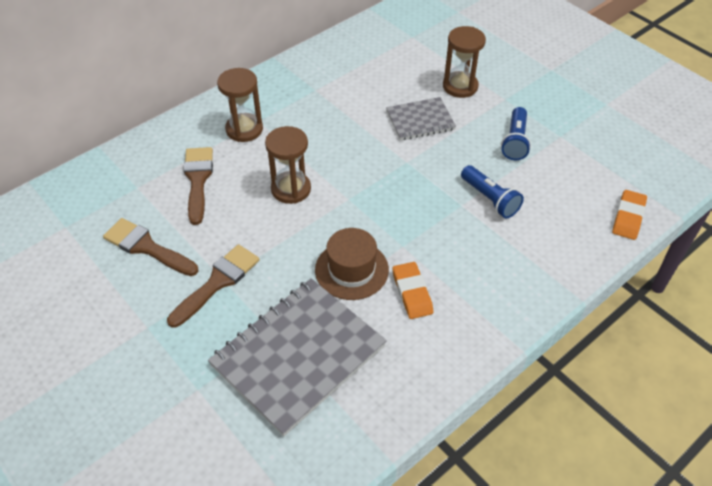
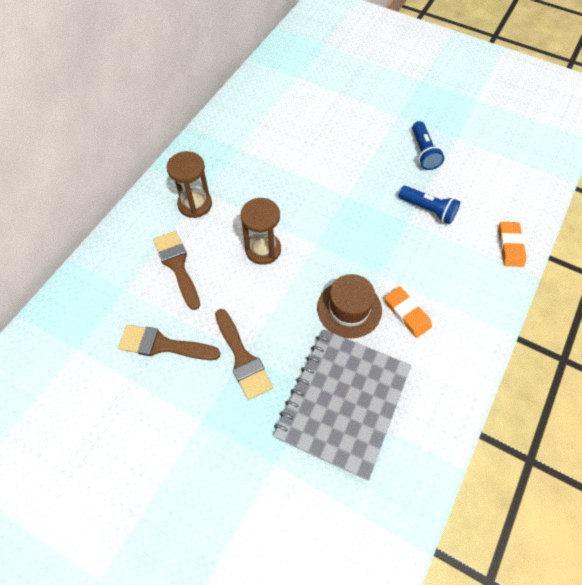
camera: 20 degrees left, 10 degrees up
(217, 282) = (242, 358): brown brush -> brown brush turned 135 degrees clockwise
(420, 120) = (340, 154): grey notebook -> none
(460, 86) = (357, 114): brown hourglass -> none
(628, 217) = (537, 194): orange eraser -> orange eraser (510, 246)

